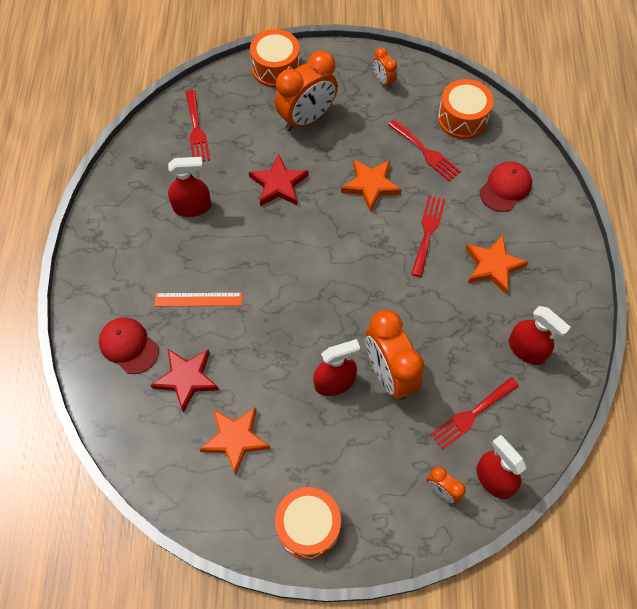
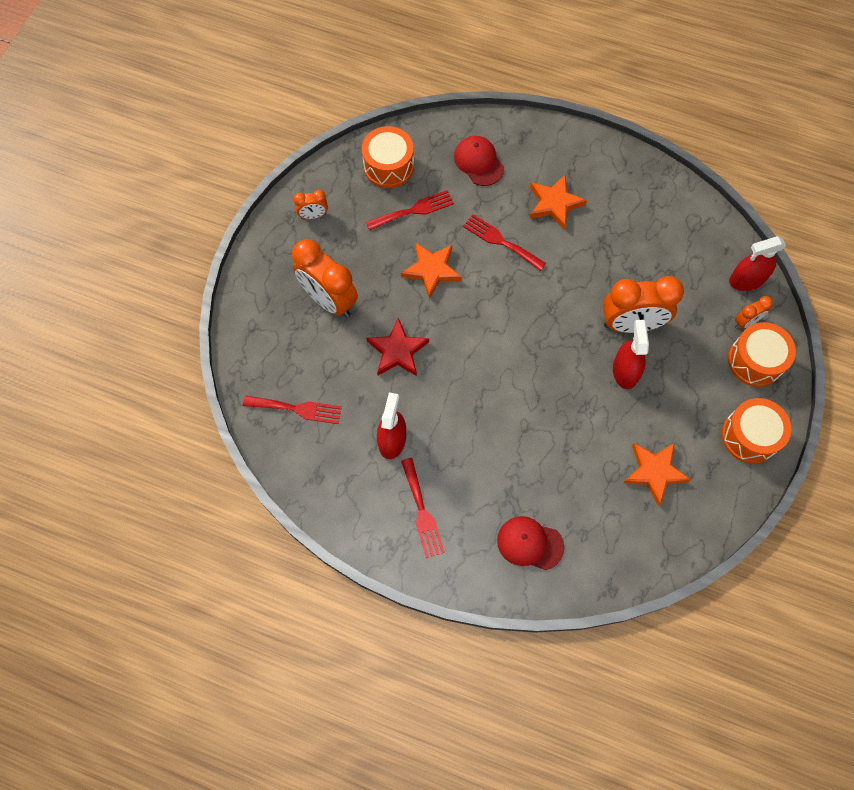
camera: 70 degrees left, 5 degrees up
(128, 346) = (530, 543): red cap -> red cap turned 45 degrees clockwise
(186, 379) = (582, 498): red star -> none
(198, 299) = (501, 464): orange ruler -> none
(276, 68) = (251, 308): orange drum -> orange drum (755, 361)
(307, 118) = (329, 300): orange clock -> orange clock turned 150 degrees clockwise
(471, 415) = (687, 275): red fork -> red fork (422, 512)
(526, 349) = (641, 211): red spray bottle -> none

